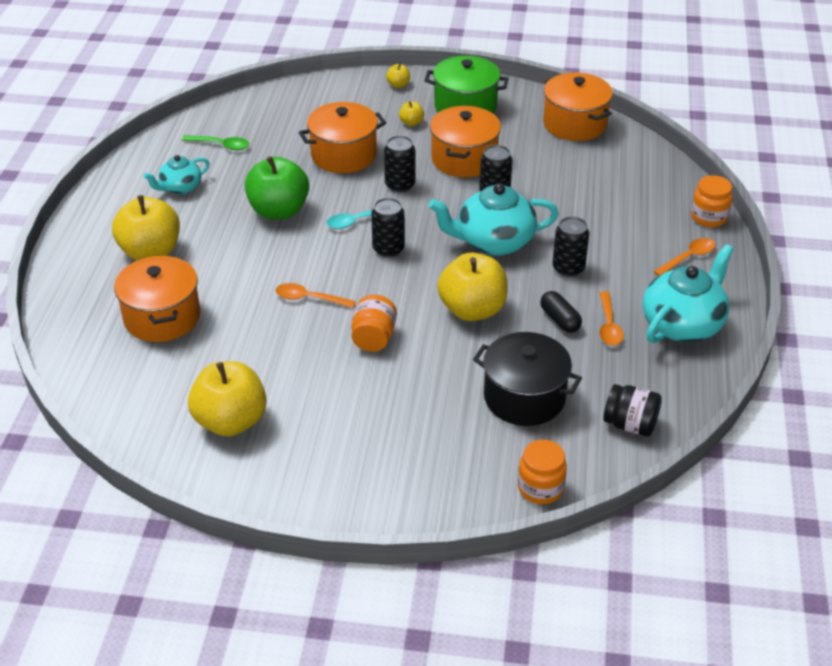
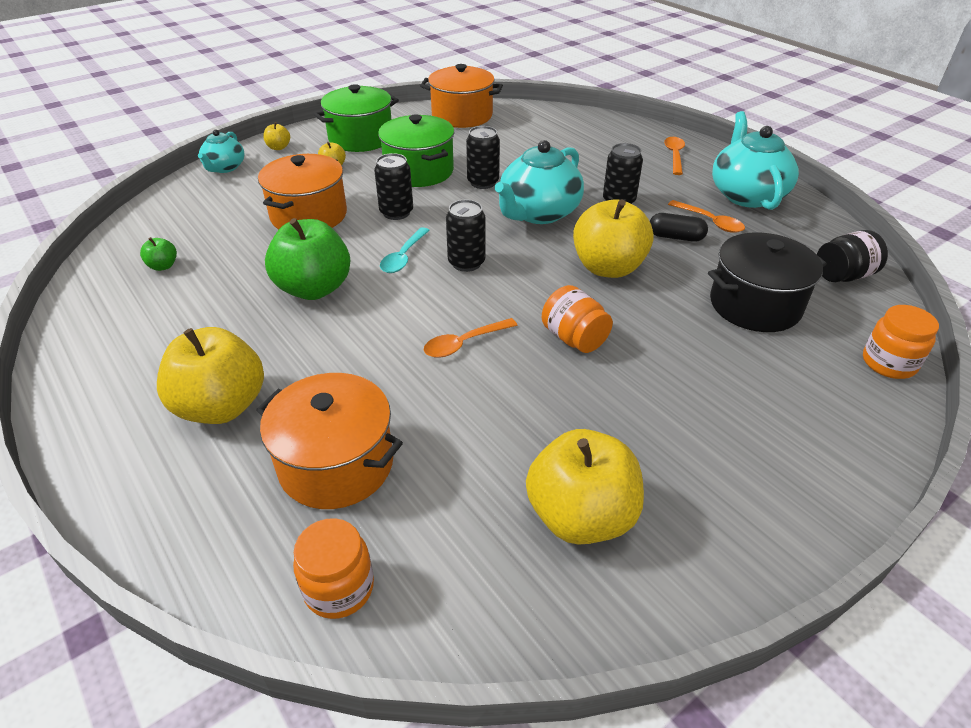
camera: 45 degrees left, 0 degrees up
(180, 188) = (168, 325): turquoise teapot -> turquoise teapot (224, 168)
(221, 145) = (163, 266): green spoon -> green apple
(464, 159) = (419, 171): orange pot -> green pot
(708, 217) = (642, 128): orange jar -> orange jar (339, 588)

